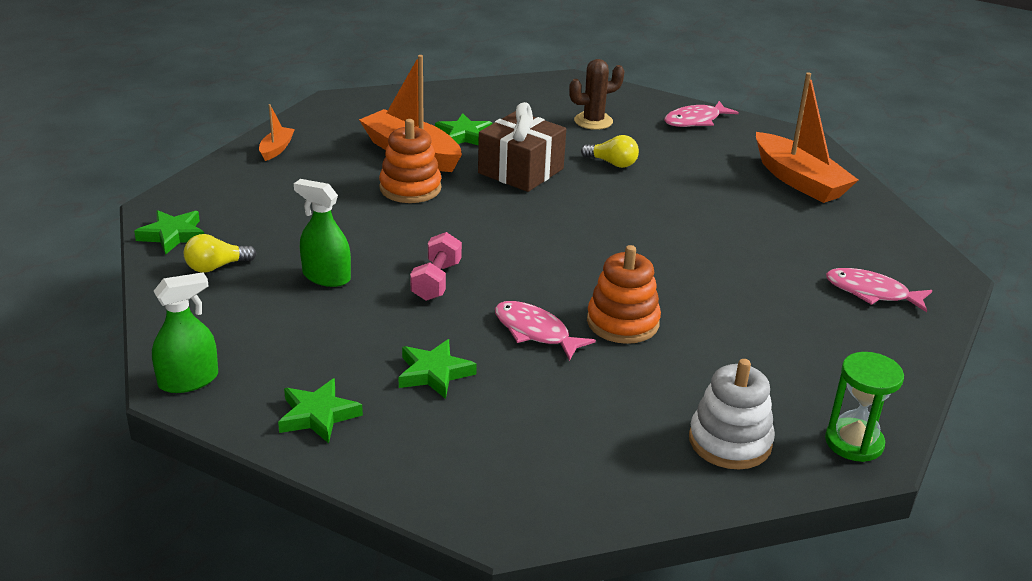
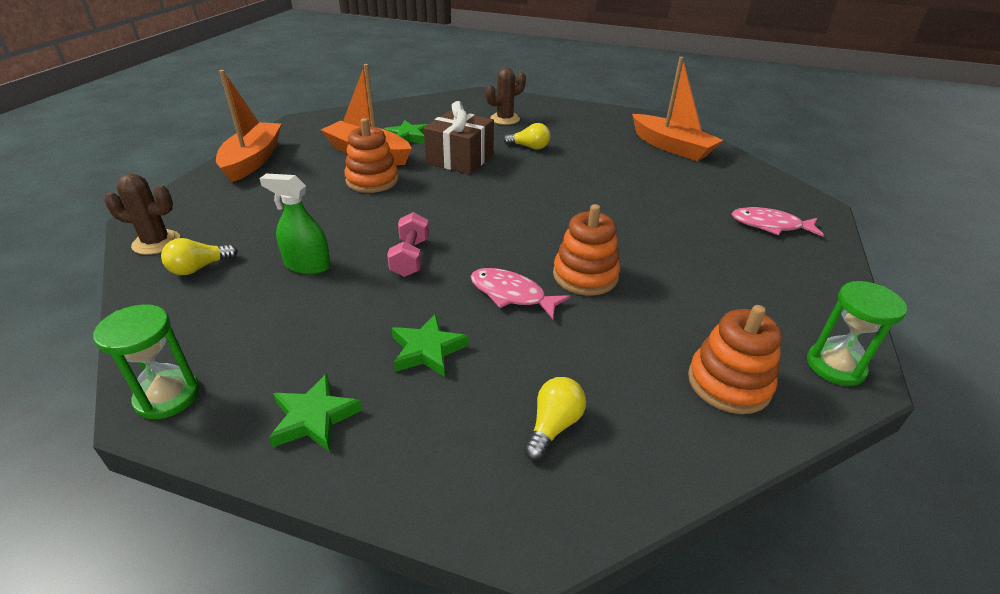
camera: 10 degrees left, 5 degrees up
(173, 235) = (156, 242): green star -> brown cactus
(188, 380) = (167, 396): green spray bottle -> green hourglass
(276, 149) = (253, 160): orange boat -> orange boat, size x2.10
(538, 452) = (553, 426): none -> yellow light bulb
(695, 121) = (579, 113): pink fish -> none
(730, 442) = (728, 383): white stacking toy -> orange stacking toy

